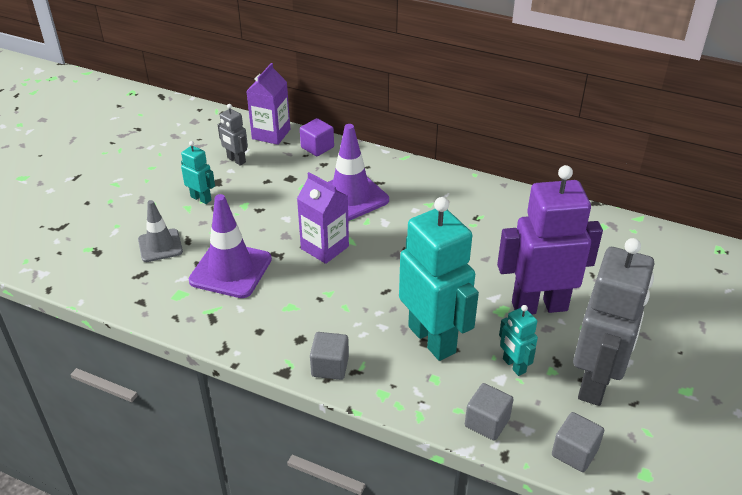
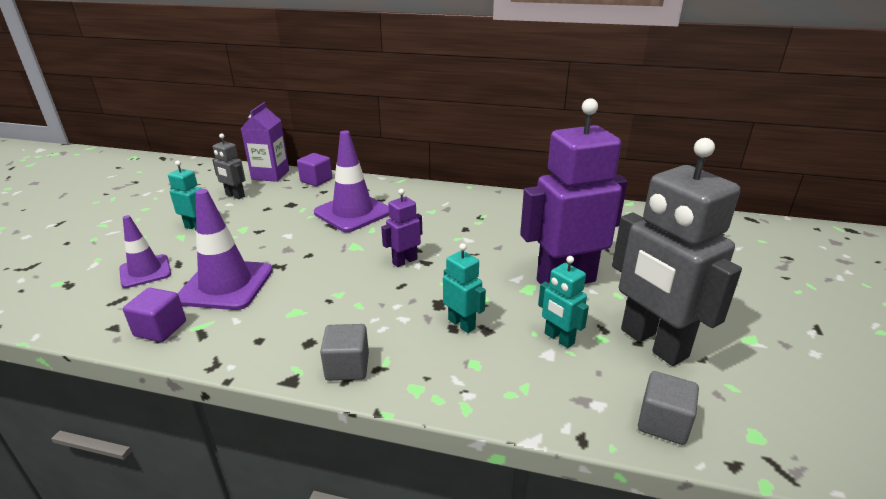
camera: 10 degrees left, 10 degrees down
(160, 245) = (145, 271): grey traffic cone -> purple traffic cone
(179, 308) = (160, 329): none -> purple cube
(324, 247) = (330, 255): purple carton -> none
(393, 264) = (404, 261): none -> purple robot
(432, 339) = (462, 324): turquoise robot -> turquoise robot, size x0.46
(487, 422) = (548, 403): grey cube -> none
(595, 382) = (653, 343): grey robot -> grey robot turned 135 degrees clockwise

